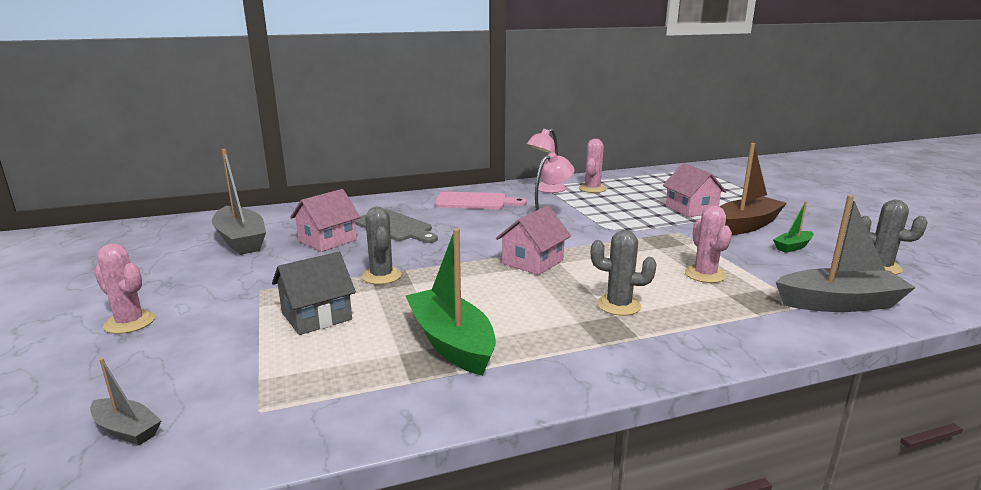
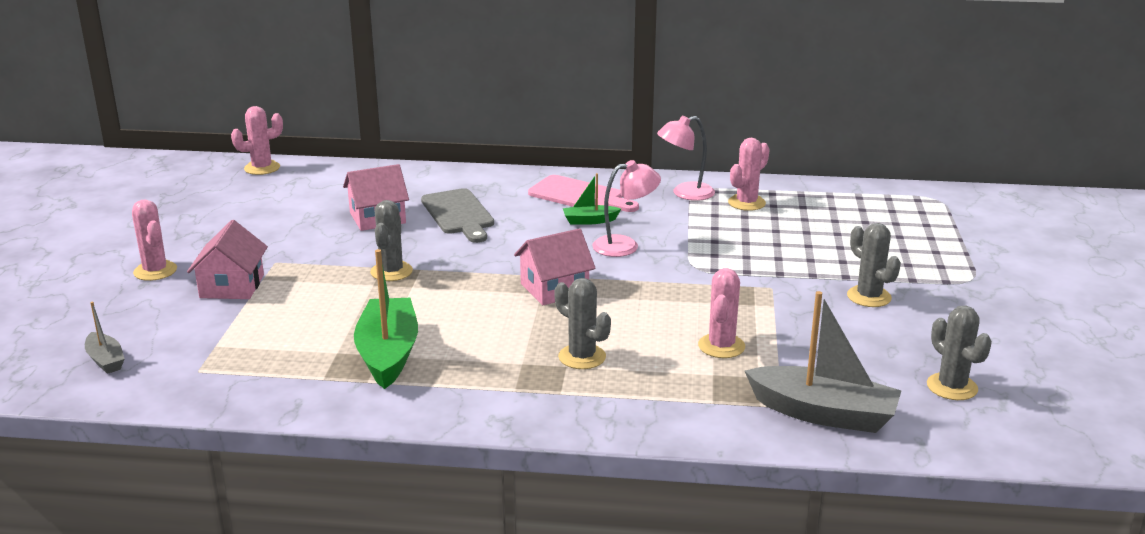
camera: 25 degrees right, 5 degrees up
(183, 223) = (262, 168): none -> pink cactus
(241, 240) = (298, 201): grey boat -> none
(316, 316) = (300, 300): grey house -> none
(691, 209) = (833, 259): pink house -> pink house (232, 286)
(745, 226) = (869, 297): brown boat -> grey cactus
(792, 247) = (884, 337): green boat -> green boat (589, 221)

